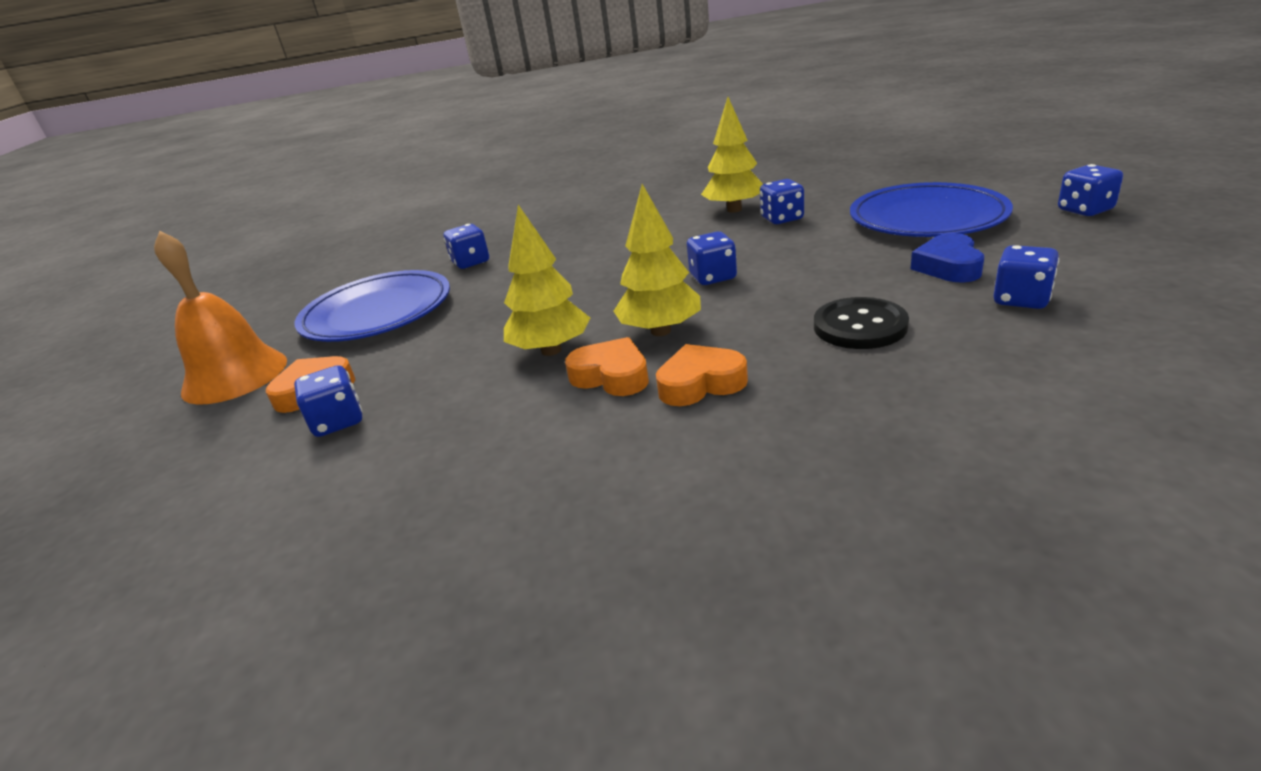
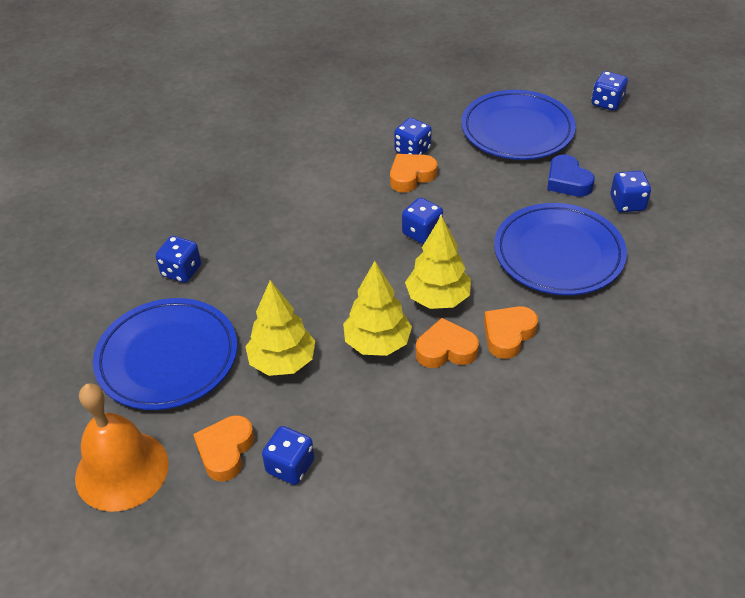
camera: 40 degrees left, 15 degrees up
(734, 210) = (362, 146): yellow tree -> yellow tree (282, 362)
(756, 236) = (411, 176): none -> orange heart
(860, 326) = (558, 254): black button -> blue plate

